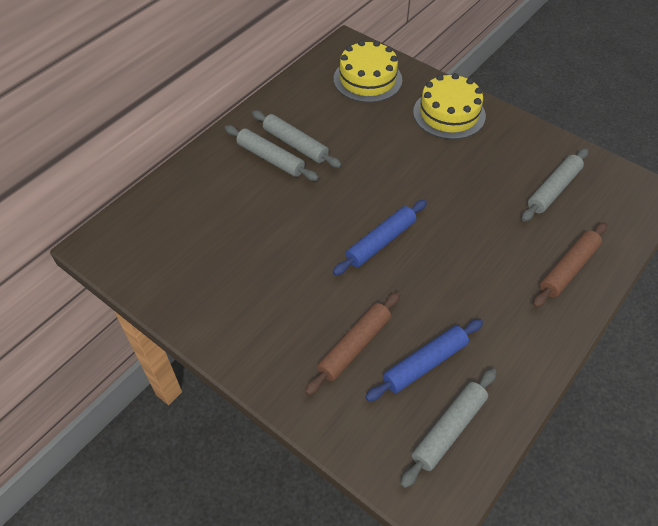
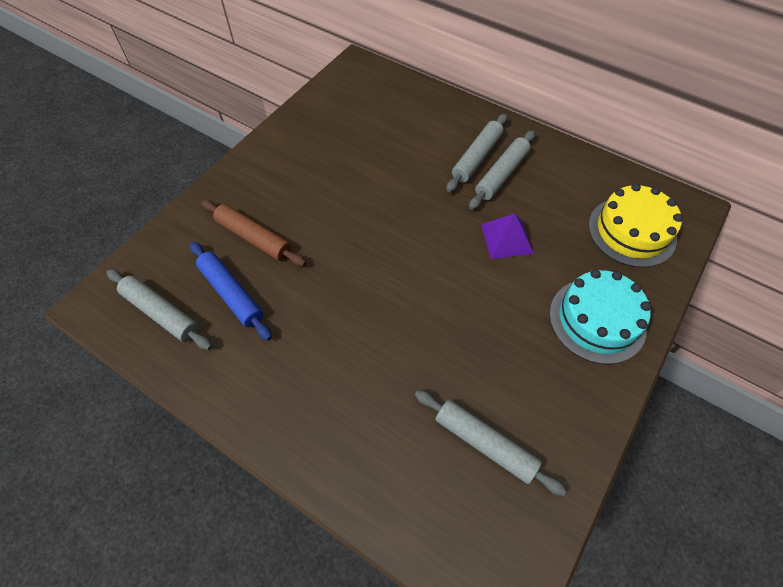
camera: 85 degrees right, 5 degrees up
(369, 152) = (506, 239): none -> purple pyramid
(381, 242) = (377, 254): blue rolling pin -> none
(449, 114) = (597, 320): yellow cake -> turquoise cake
(568, 269) = (352, 448): brown rolling pin -> none

